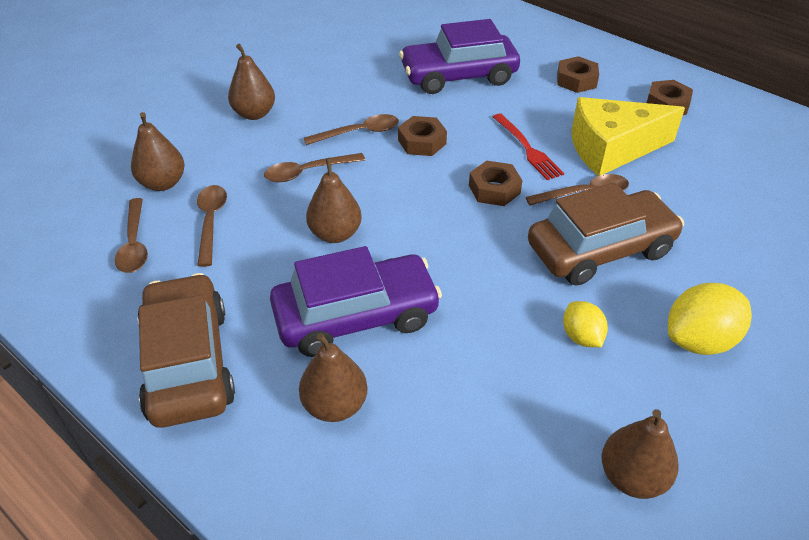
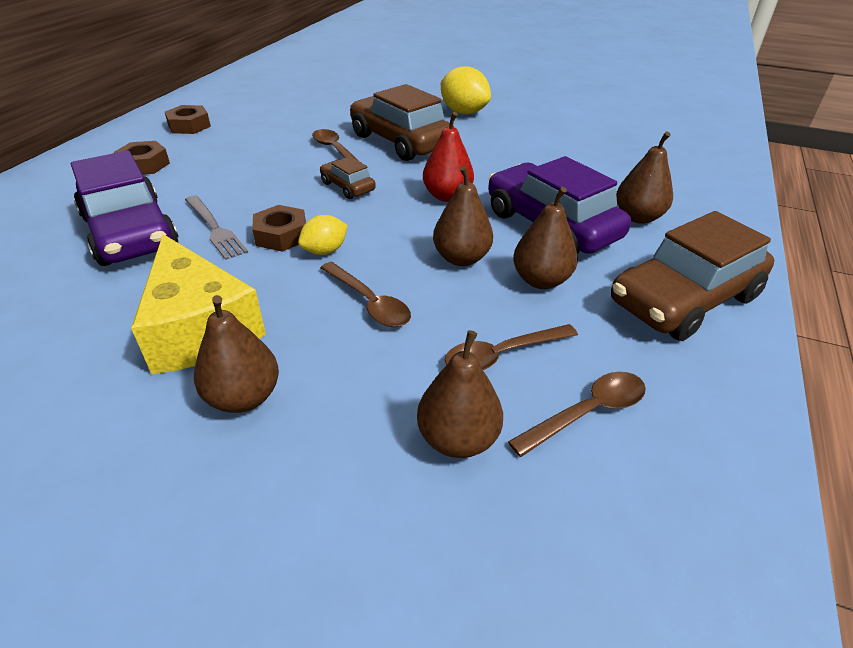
camera: 110 degrees left, 5 degrees down
(359, 132) = (273, 282): brown spoon -> none
(447, 111) = (215, 229): none -> grey fork
(449, 254) = (447, 196): none -> red pear
(494, 189) = (347, 187): brown nut -> brown car
(528, 149) = (277, 178): red fork -> none
(581, 337) = (491, 142): yellow lemon -> yellow lemon (325, 251)
(612, 149) = (266, 143): yellow cheese -> yellow cheese (200, 328)
(632, 477) = (577, 125): brown pear -> brown pear (541, 280)

